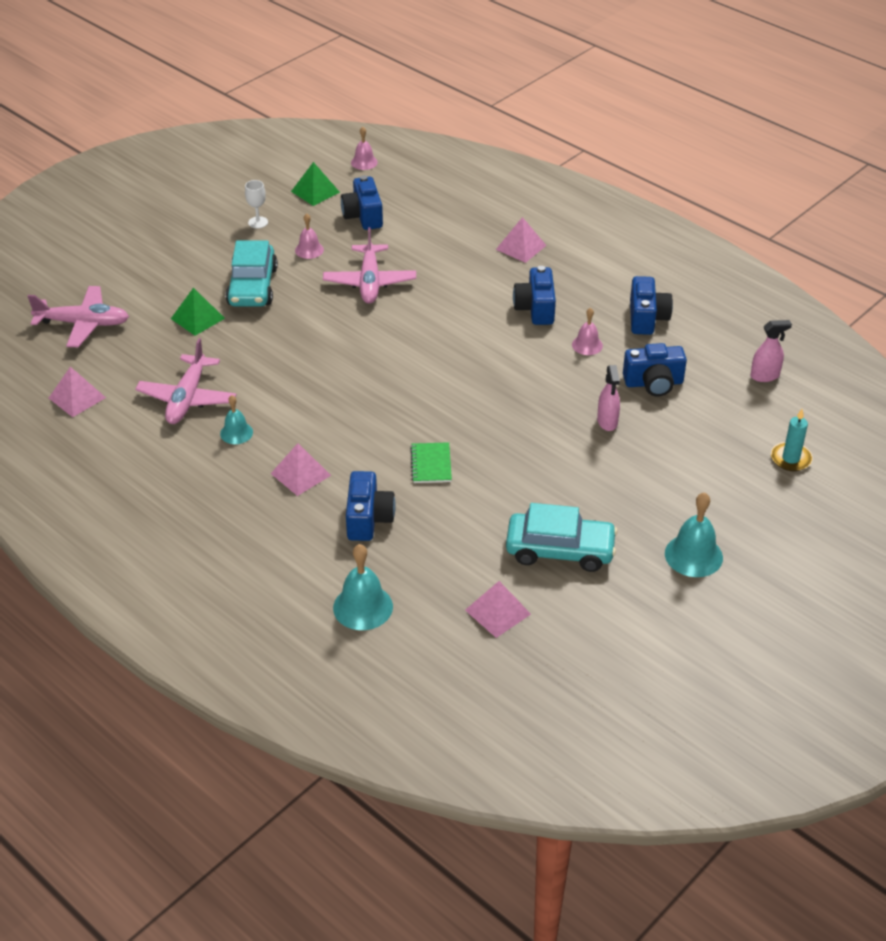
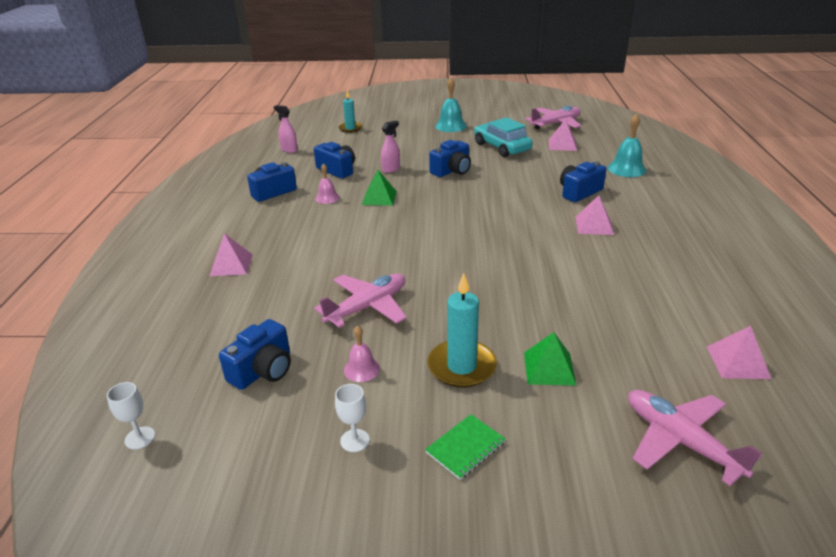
camera: 130 degrees left, 10 degrees down
(187, 398) = (629, 306): pink plane -> pink plane (555, 124)
(236, 433) = (613, 265): turquoise bell -> none
(252, 286) = (461, 366): turquoise car -> turquoise candle
(315, 192) = (244, 436): green pyramid -> green pyramid (379, 197)
(364, 162) = (140, 438): pink bell -> white goblet
(431, 464) = (509, 195): green notebook -> green notebook (465, 448)
(535, 308) = (309, 227): blue camera -> blue camera (452, 171)

